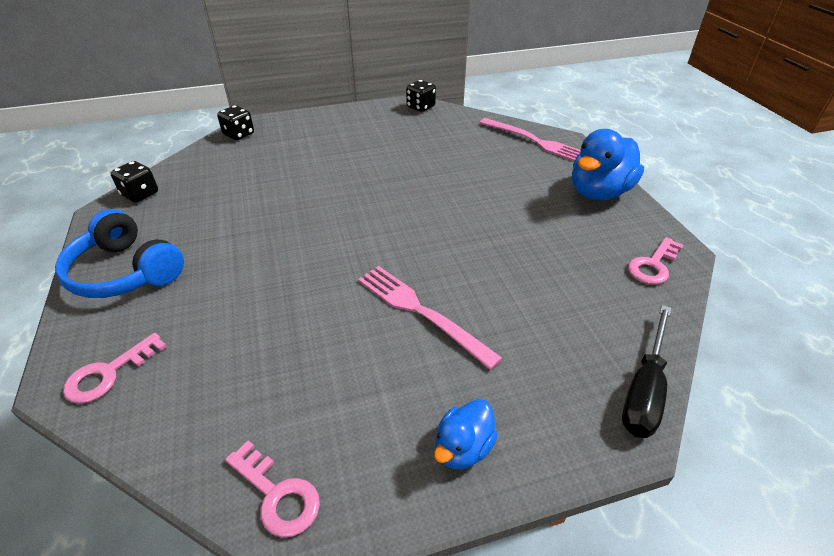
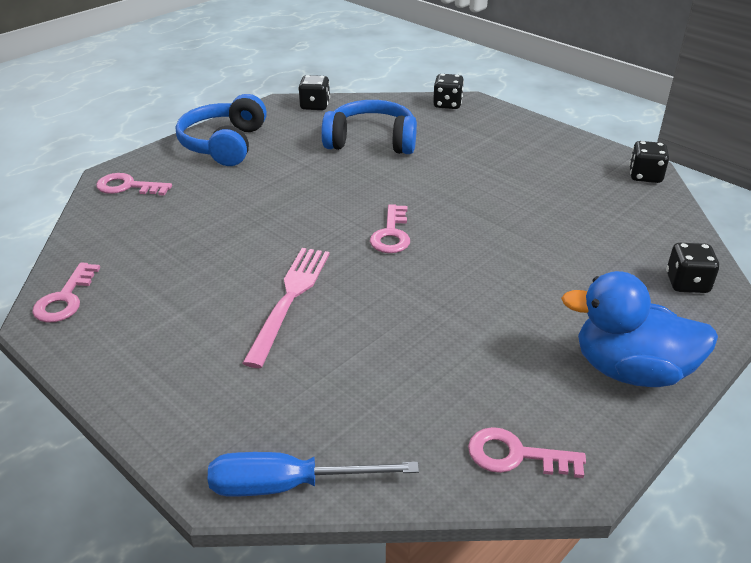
camera: 60 degrees right, 5 degrees down
(242, 187) = (371, 141): none -> blue headphones
(383, 226) = (391, 234): none -> pink key
(463, 448) = (148, 376): blue duck -> none
(535, 141) = (687, 283): pink fork -> black dice
(644, 389) = (288, 485): black screwdriver -> blue screwdriver

